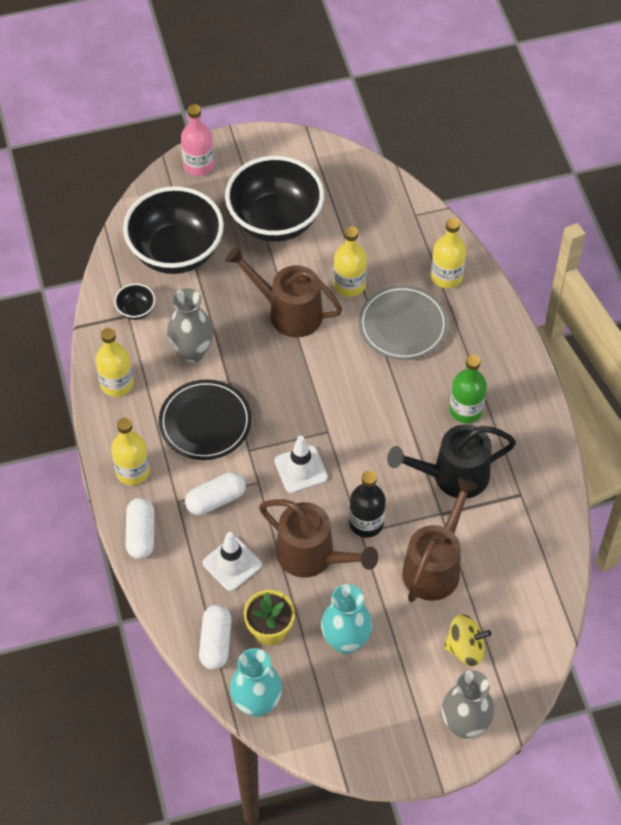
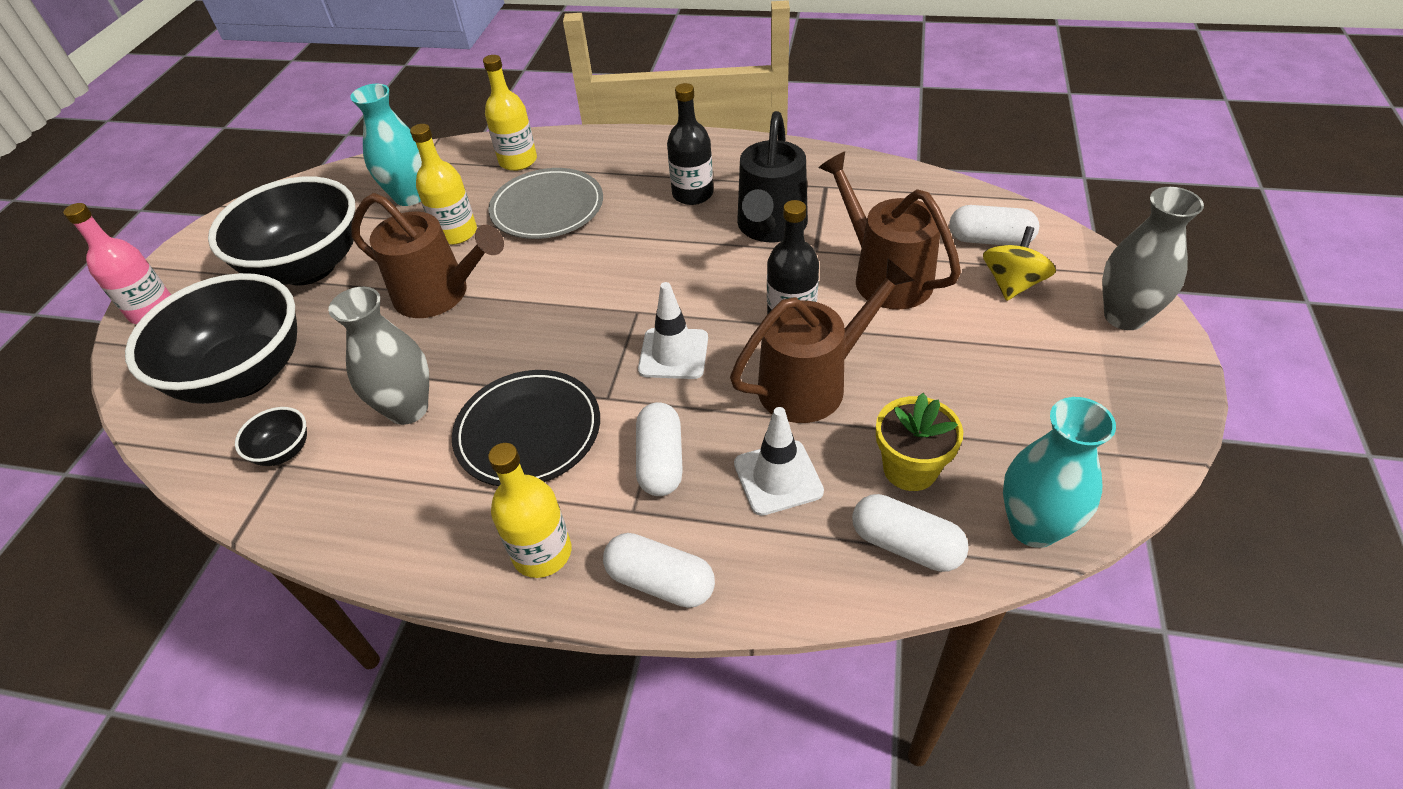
camera: 60 degrees left, 10 degrees down
(117, 384) = (378, 519): yellow bottle -> none
(288, 312) = (440, 295): brown watering can -> brown watering can turned 120 degrees counterclockwise
(345, 641) = (960, 391): turquoise vase -> turquoise vase (410, 196)
(466, 410) = (692, 194): green bottle -> black bottle
(509, 623) = (989, 240): none -> white capsule

